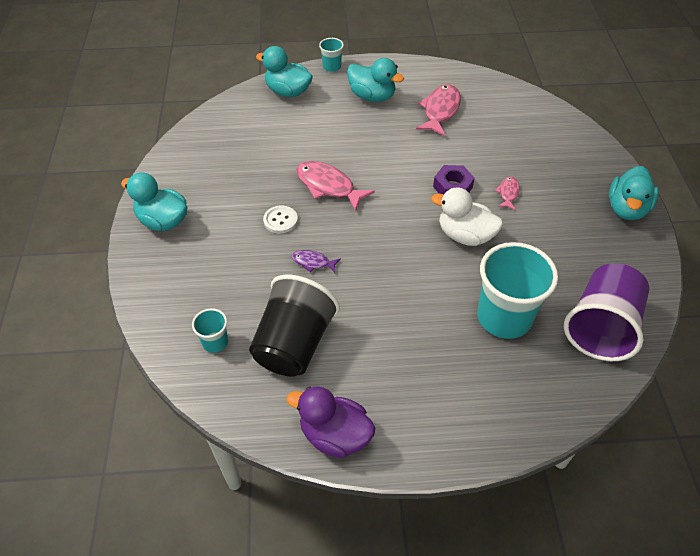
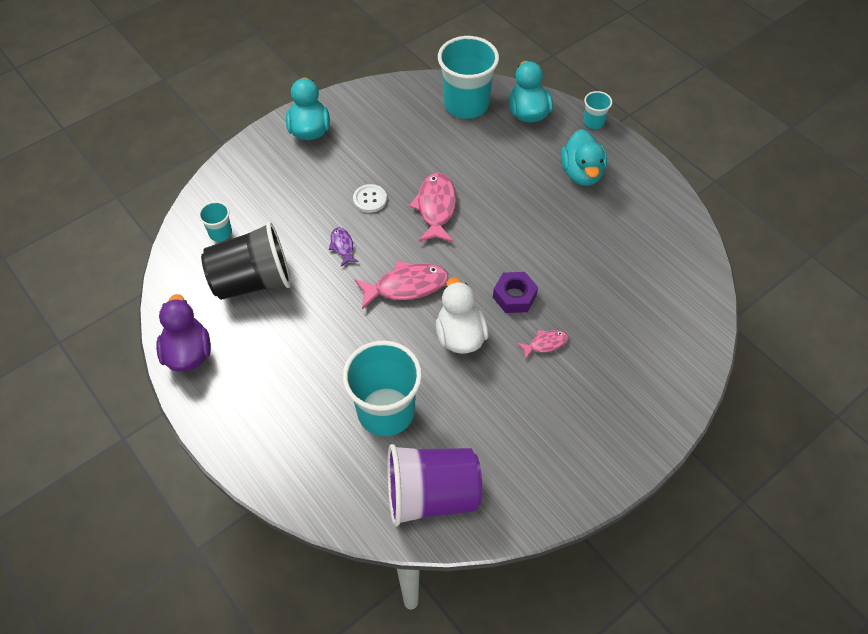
camera: 55 degrees right, 5 degrees up
(243, 117) = (466, 104): none -> turquoise cup
(440, 110) = (613, 234): pink fish -> pink fish (406, 286)
(626, 209) = (613, 456): turquoise duck -> none

